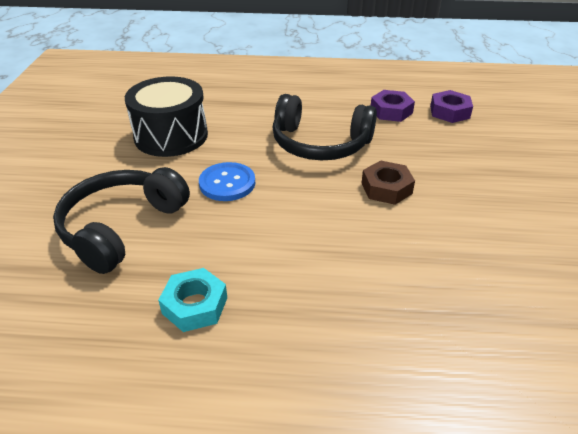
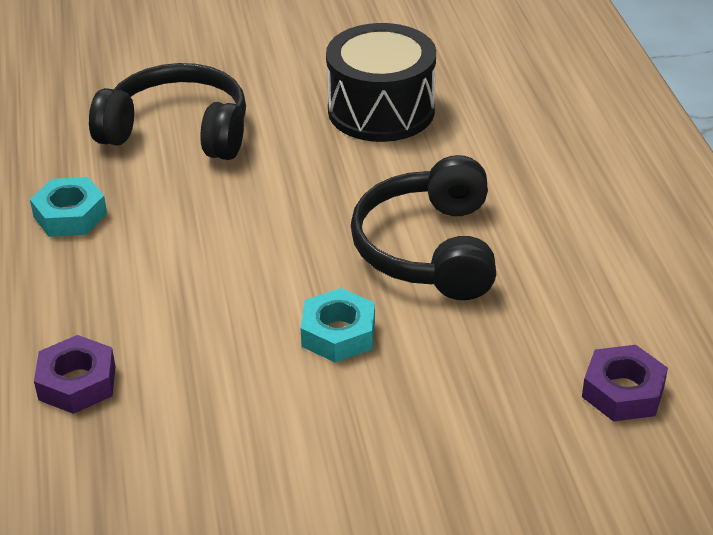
camera: 75 degrees right, 0 degrees up
(227, 183) = (291, 185): blue button -> none
(386, 188) = (338, 334): brown nut -> turquoise nut
(391, 111) = (580, 314): purple nut -> purple nut (77, 383)

